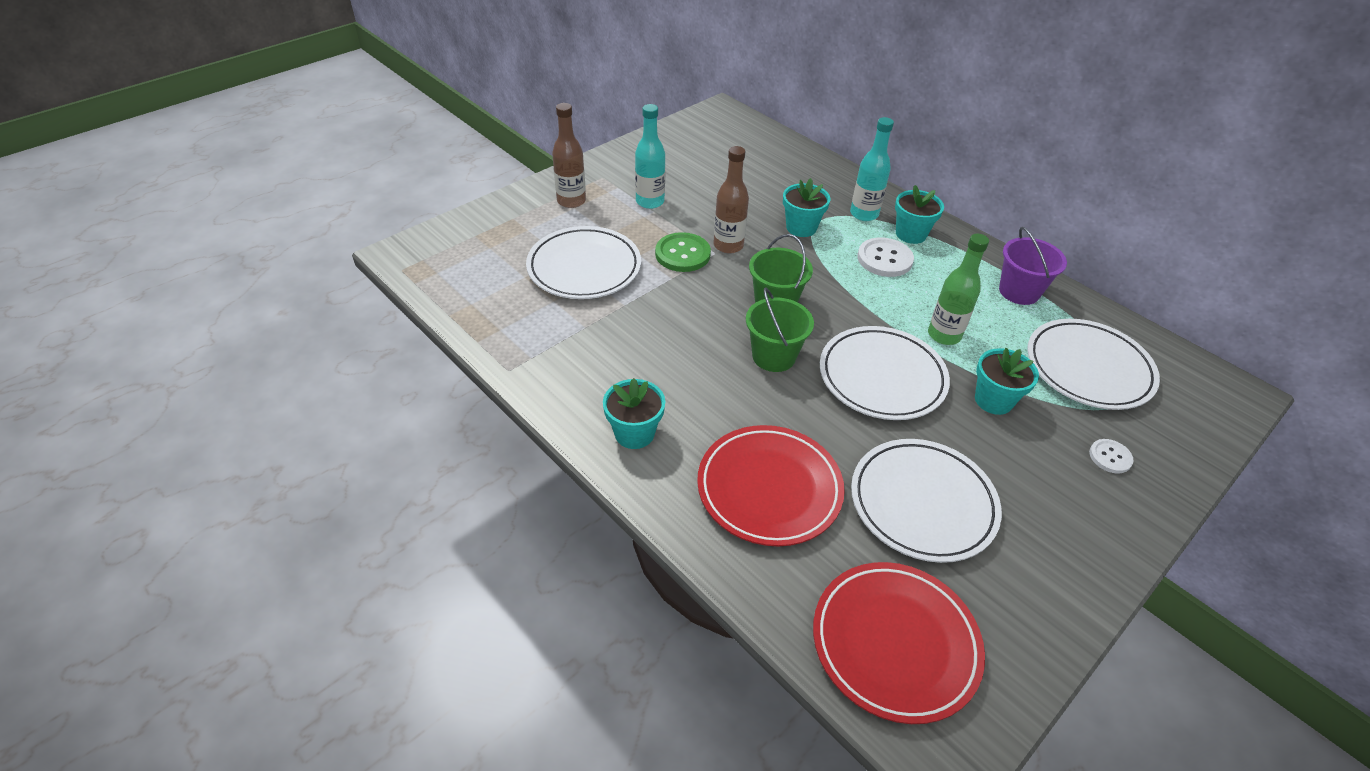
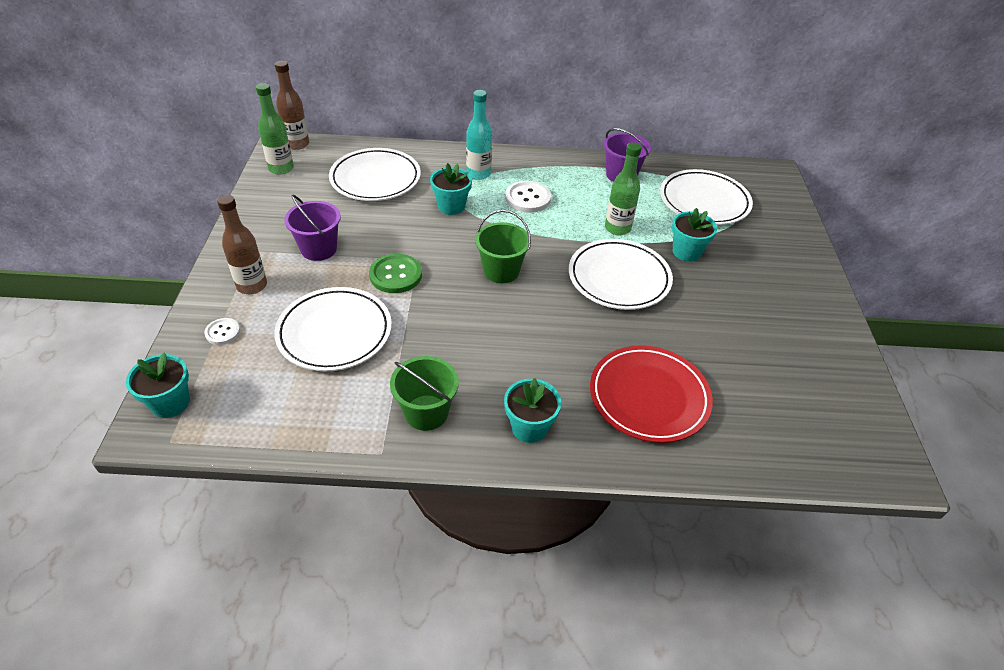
camera: 45 degrees left, 0 degrees up
(650, 201) = (319, 249): turquoise bottle -> purple bucket
(698, 127) = (281, 168): none -> green bottle
(728, 245) = (419, 249): brown bottle -> brown bottle (297, 144)
(773, 356) = (545, 308): green bucket -> green bucket (426, 412)
(895, 643) = (810, 432): red plate -> none
(911, 234) = (522, 172): turquoise flower pot -> turquoise flower pot (170, 403)
(922, 503) = (727, 340): white plate -> white plate (375, 179)
(1110, 457) = (769, 246): white button -> white button (223, 332)

